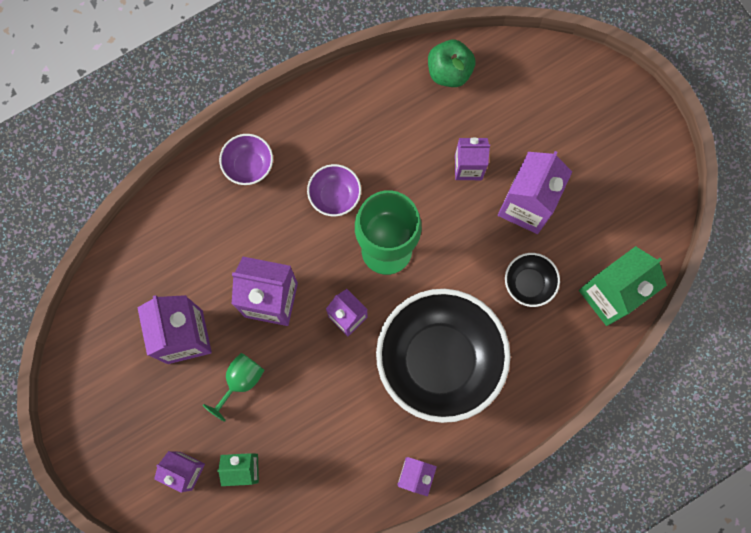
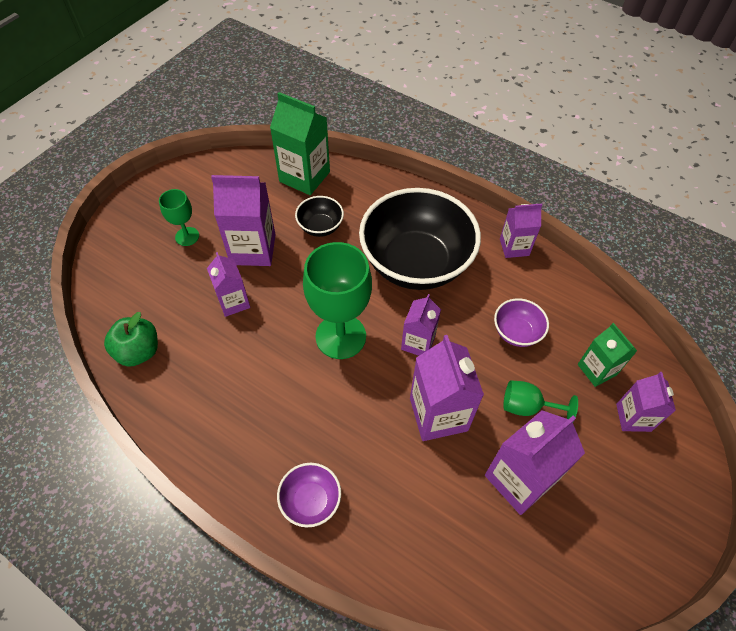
camera: 115 degrees left, 20 degrees down
(335, 196) = (308, 401): purple bowl -> purple bowl (516, 332)
(570, 148) = (187, 236): none -> green goblet

